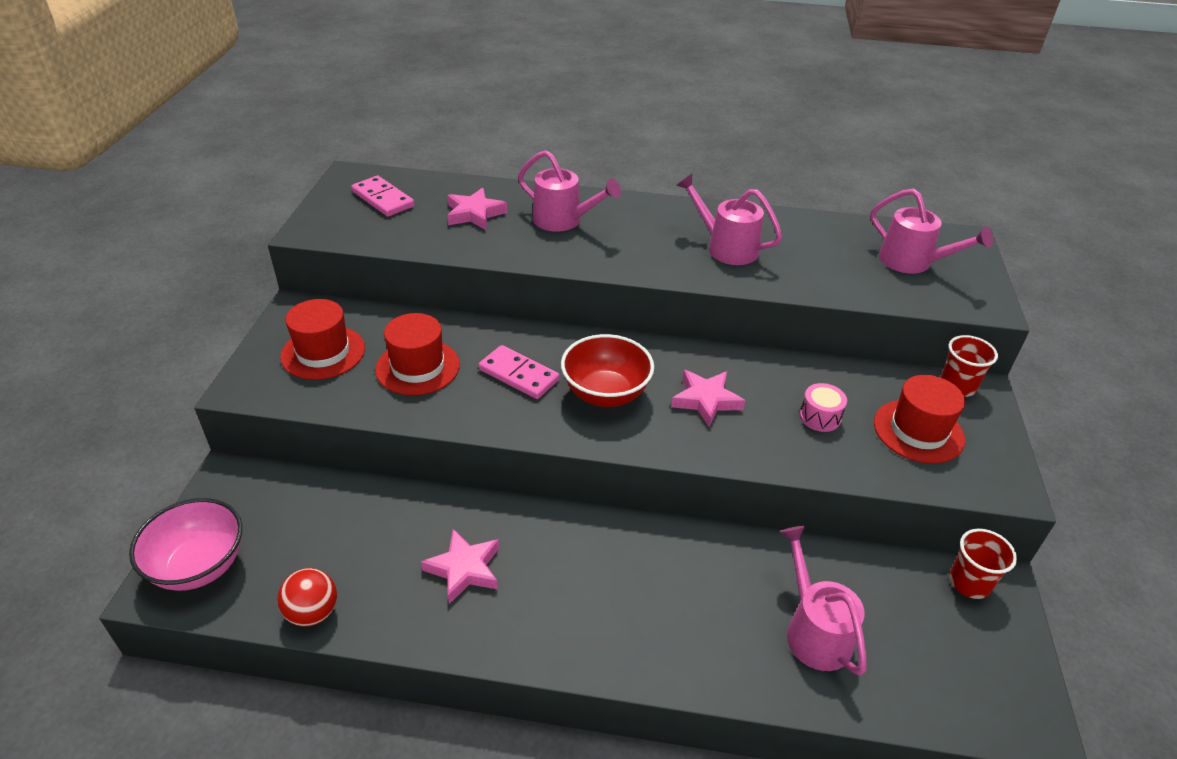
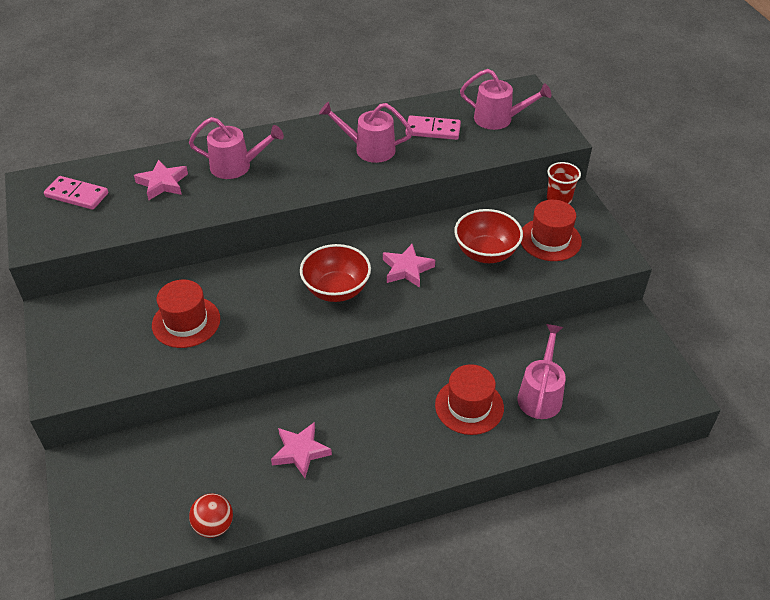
camera: 25 degrees left, 5 degrees up
(199, 566) = (105, 533): pink bowl -> none
(323, 352) = (102, 338): red hat -> red hat (469, 406)
(519, 375) = (266, 299): pink domino -> pink domino (433, 130)
(813, 630) = (540, 394): pink watering can -> pink watering can turned 60 degrees clockwise
(820, 417) = (486, 253): pink drum -> red bowl
(969, 583) = (614, 326): red cup -> none

